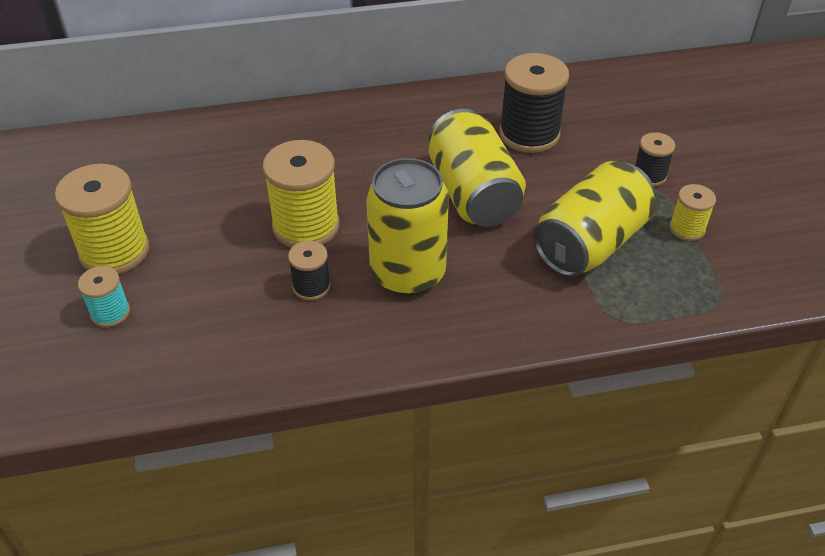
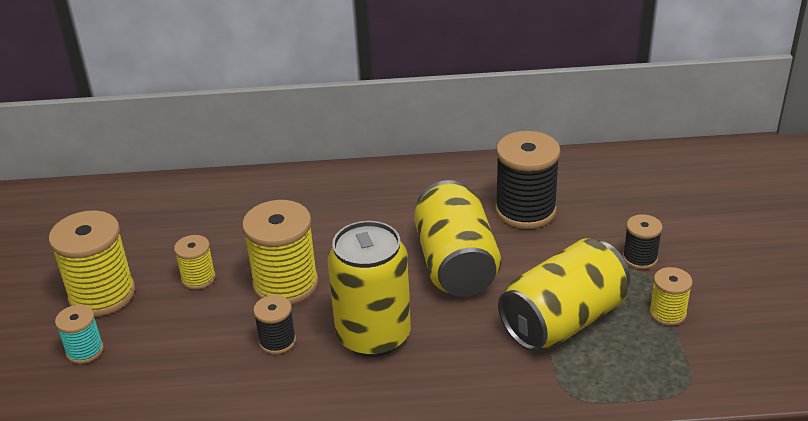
camera: 10 degrees right, 10 degrees down
(213, 226) = (198, 278): none -> yellow spool

